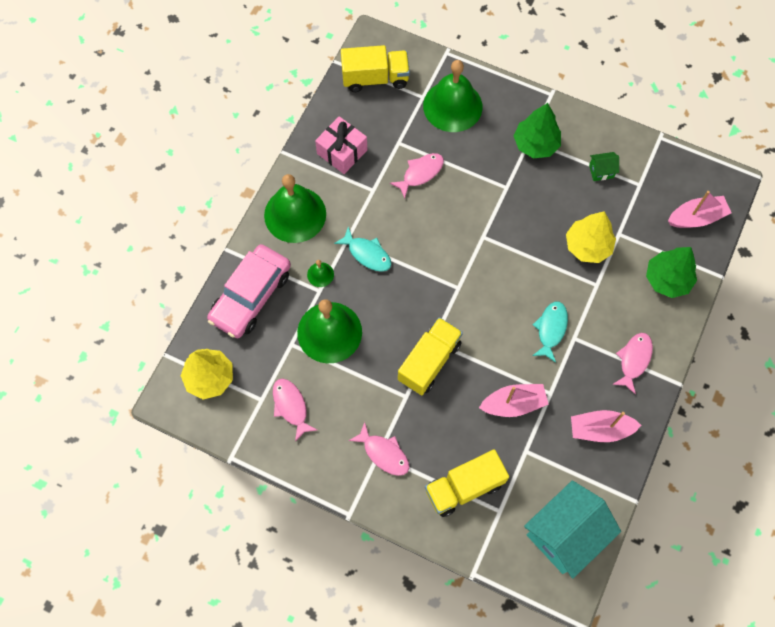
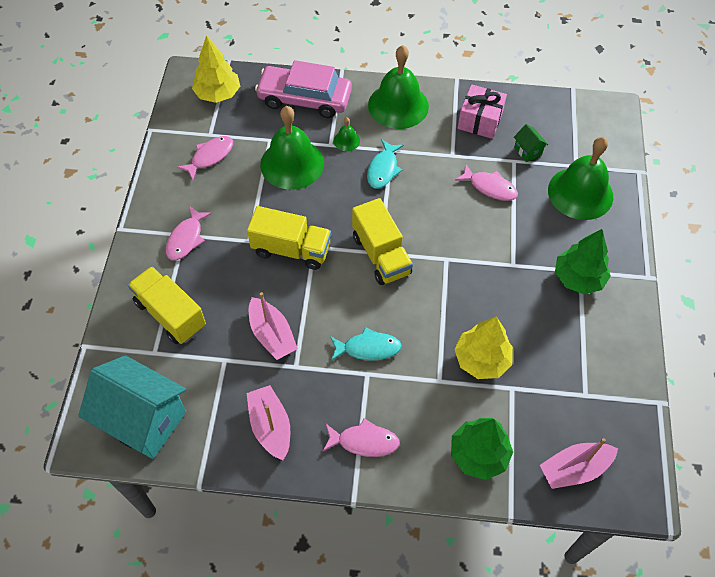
camera: 70 degrees right, 10 degrees down
(375, 78) = (573, 123): yellow truck -> yellow truck (381, 255)
(601, 171) = (580, 350): green house -> green house (527, 151)
(696, 218) = (574, 469): pink boat -> pink boat turned 105 degrees clockwise

